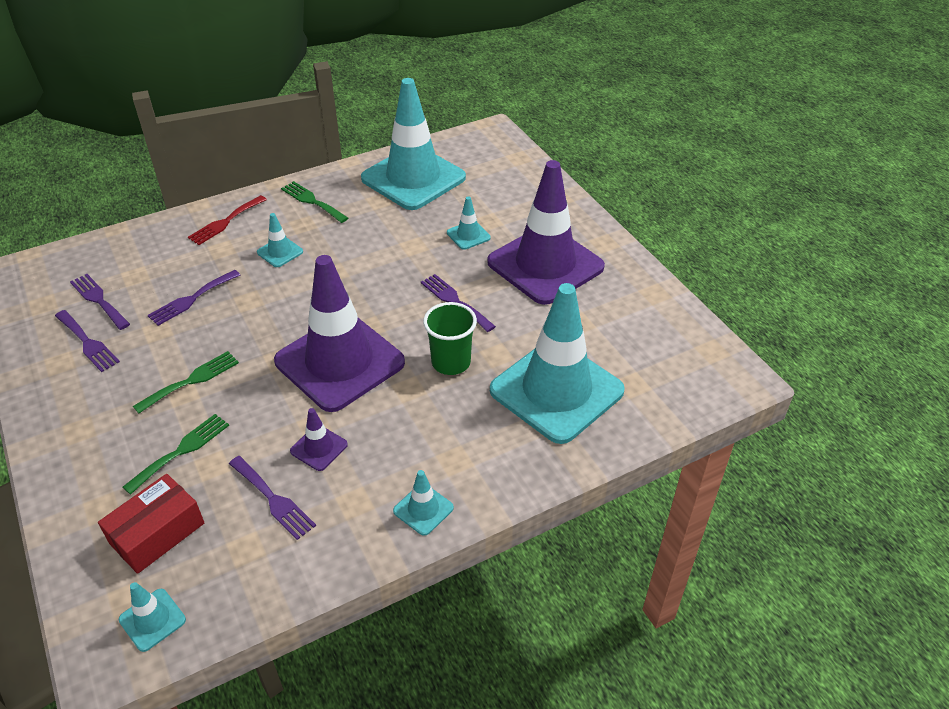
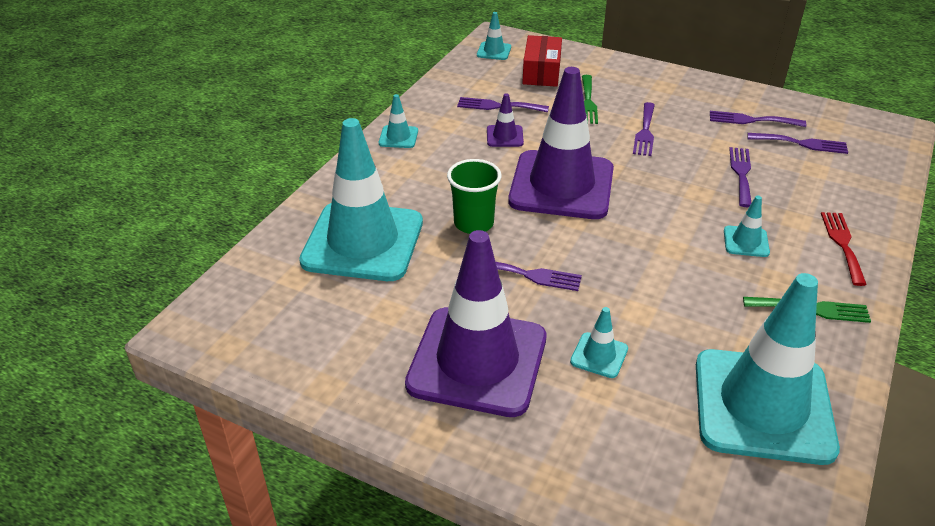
camera: 145 degrees right, 5 degrees down
(191, 380) = (645, 132): green fork -> purple fork

